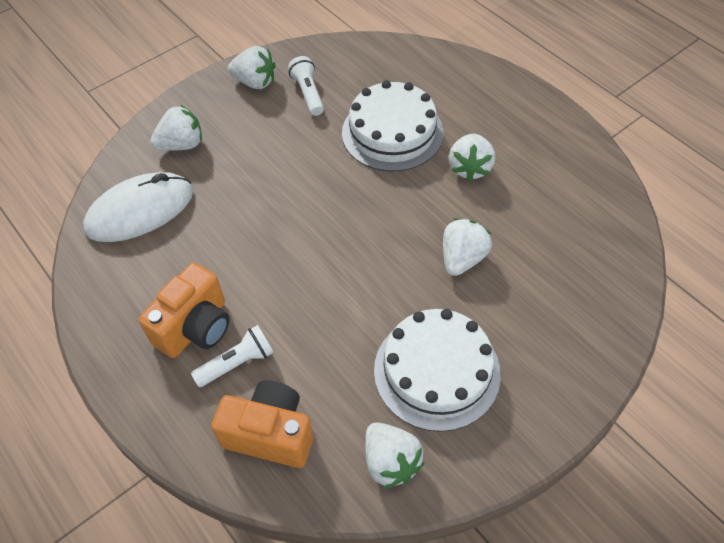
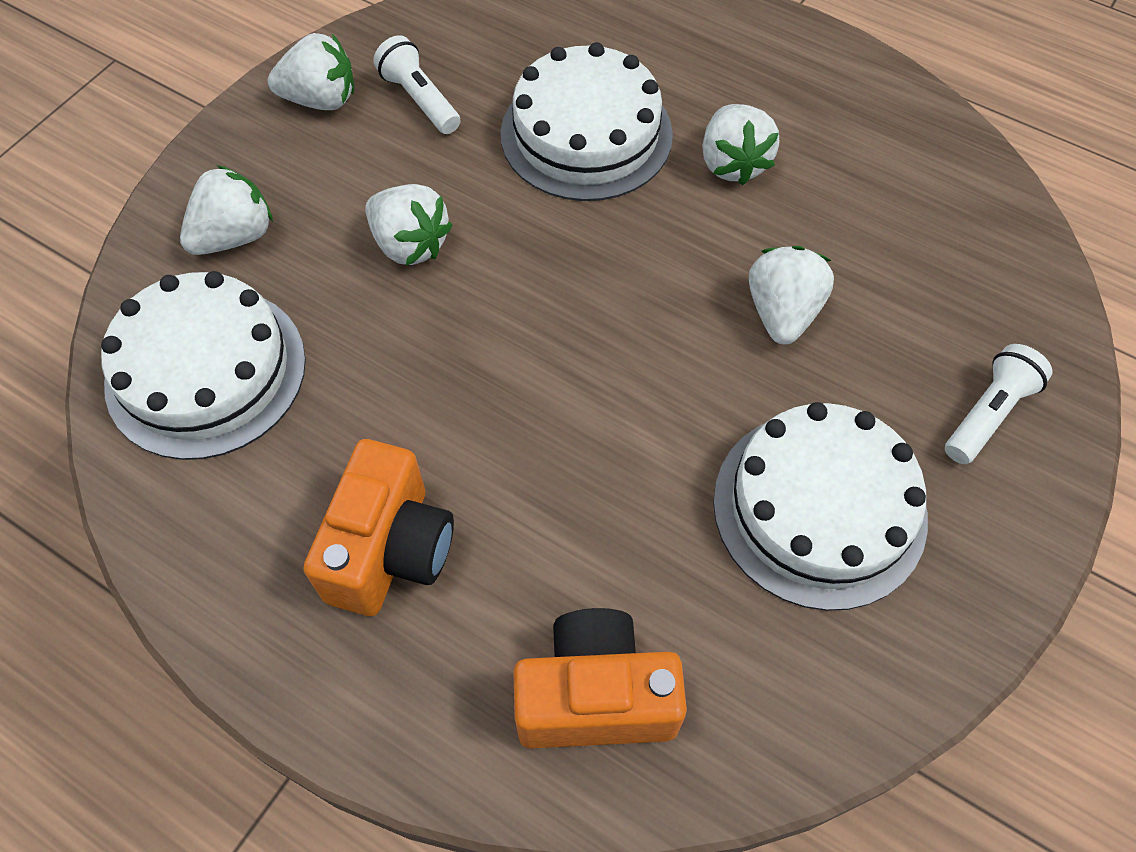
camera: 20 degrees left, 5 degrees up
(140, 211) = (206, 371): white mouse -> white cake
(237, 363) = (488, 591): white flashlight -> white flashlight (988, 413)
(391, 462) = (810, 681): white strawberry -> white strawberry (410, 244)

